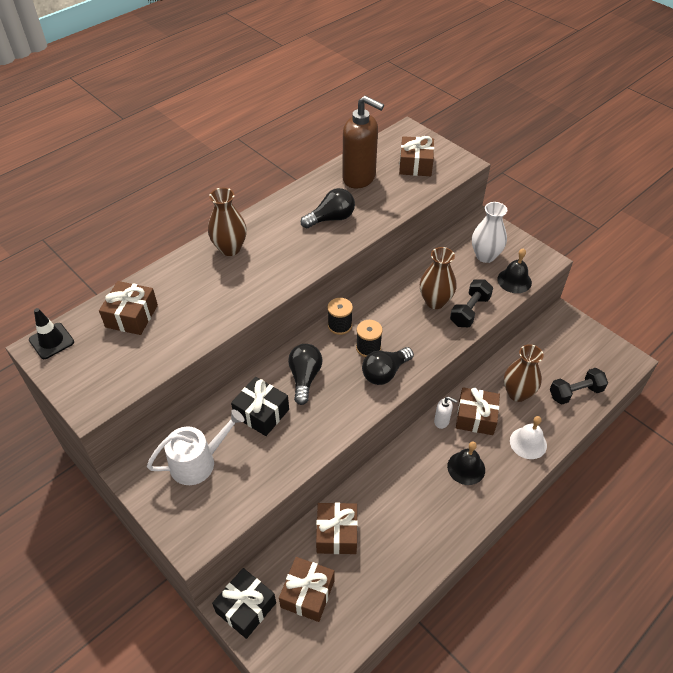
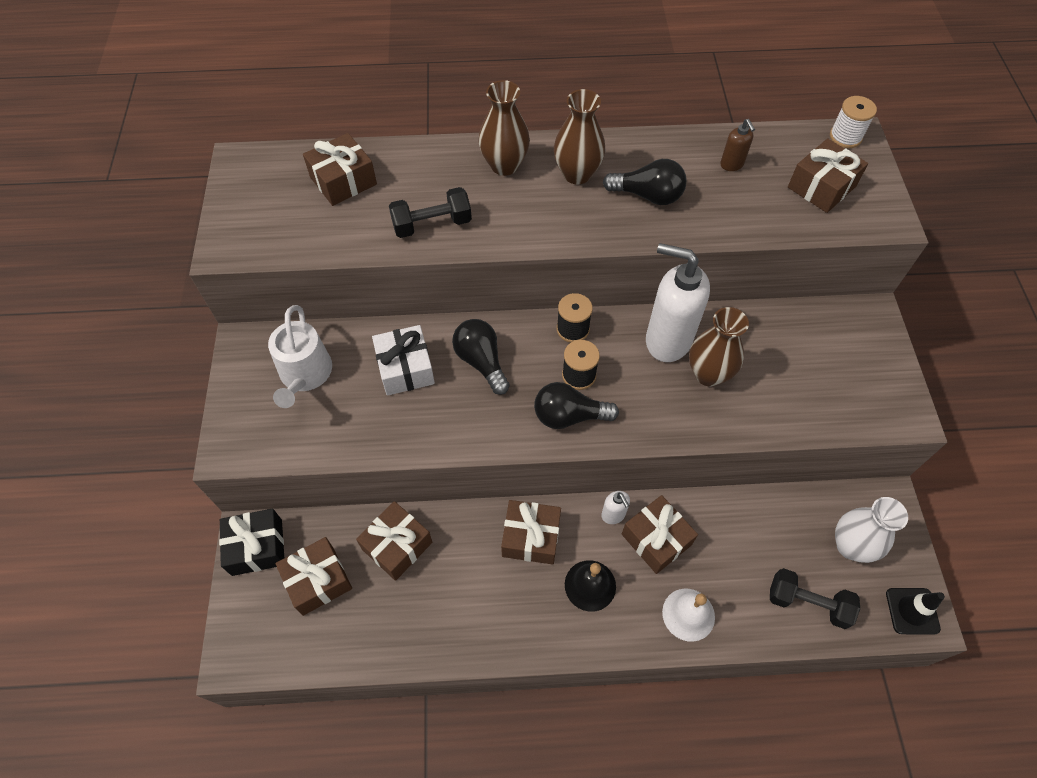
camera: 40 degrees right, 10 degrees up
(51, 341) = (254, 161): black traffic cone -> black traffic cone (912, 611)
(198, 462) = (305, 375): white watering can -> white watering can turned 75 degrees clockwise
(261, 413) = (405, 368): black gift -> white gift
(305, 378) = (481, 362): black light bulb -> black light bulb turned 75 degrees counterclockwise
(359, 178) = (732, 165): brown soap dispenser -> brown soap dispenser, size x0.44
(397, 298) = (667, 340): none -> white soap dispenser
(402, 134) = (845, 137): none -> white spool
(409, 467) = (531, 537): none -> brown gift
(469, 311) = (739, 413): black dumbbell -> black dumbbell (432, 224)
(485, 256) = (829, 359): white vase -> white vase (850, 546)
(514, 280) = (836, 414): black bell -> none
(517, 393) = (733, 549): brown vase -> brown vase (577, 174)

